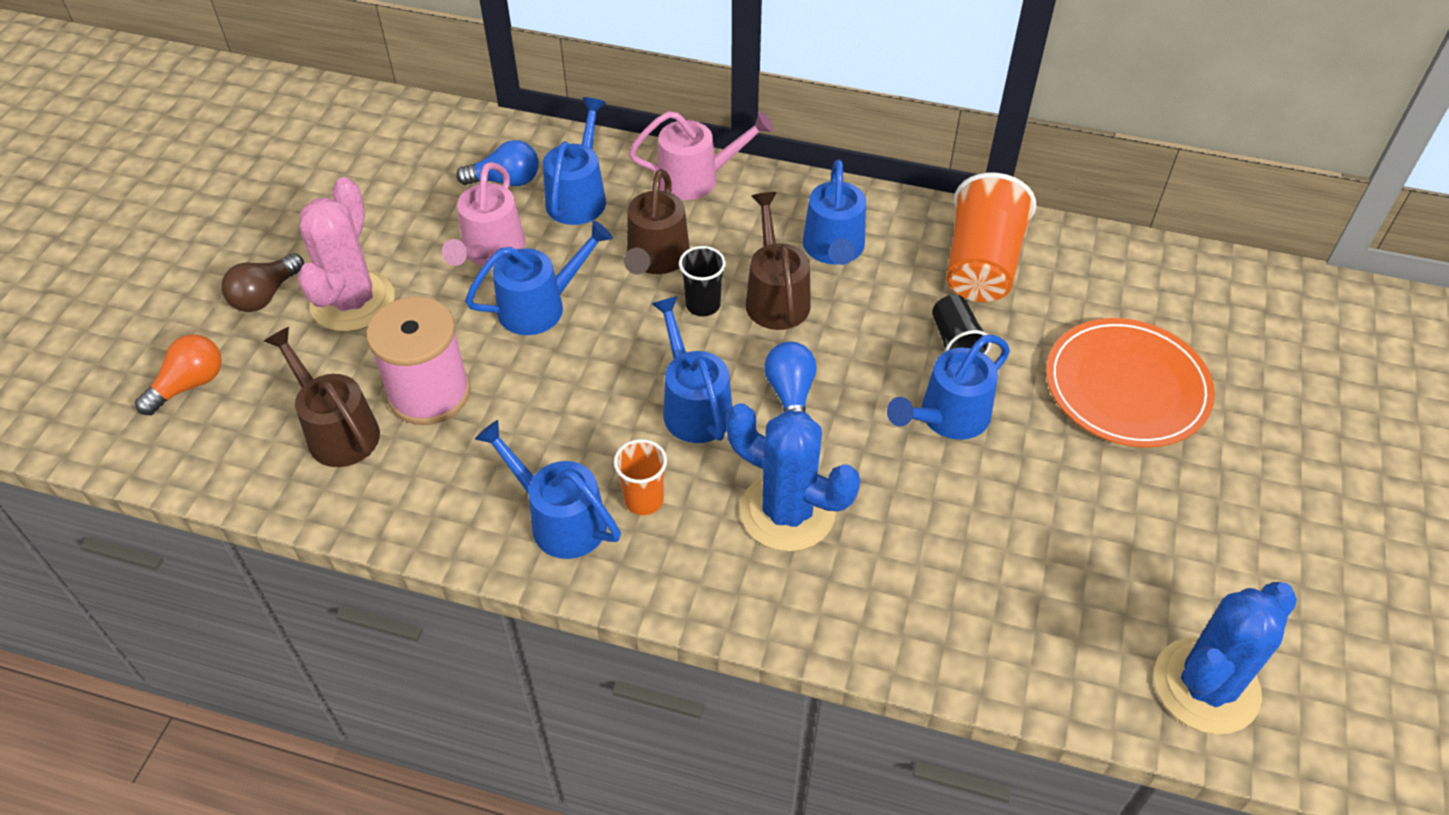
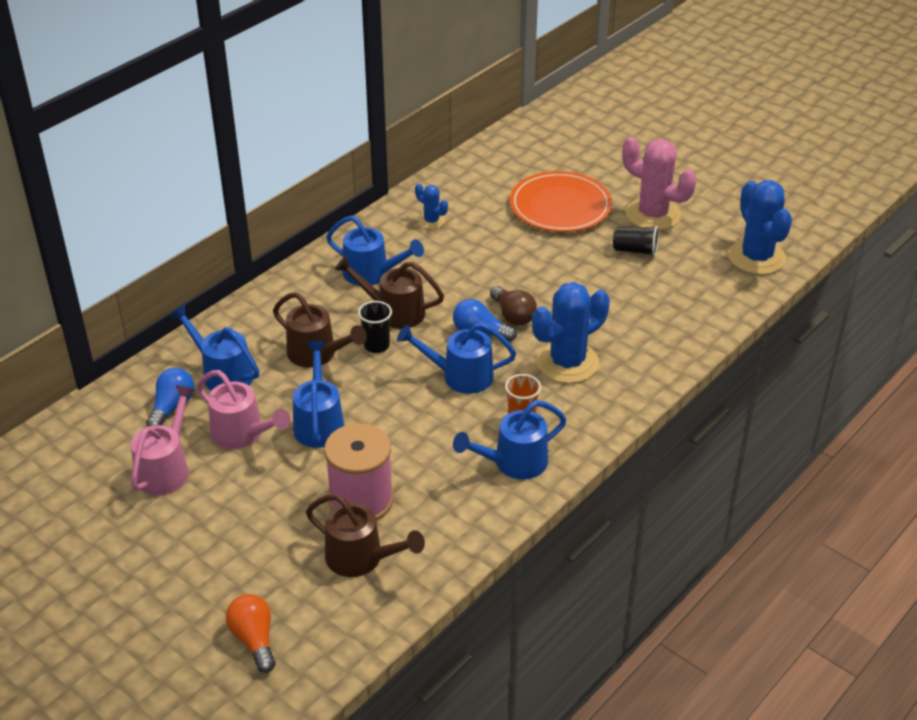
camera: 65 degrees left, 10 degrees down
(265, 295) = (188, 574): brown light bulb -> brown light bulb (513, 315)
(337, 430) = (362, 559): brown watering can -> brown watering can turned 135 degrees counterclockwise
(352, 301) = (236, 523): pink cactus -> pink cactus (653, 215)
(698, 178) = (254, 311): pink watering can -> pink watering can (166, 468)
(947, 418) = (539, 277): blue watering can -> none
(955, 342) = (484, 253): black cup -> black cup (635, 251)
(981, 265) = (431, 221): orange cup -> blue cactus

